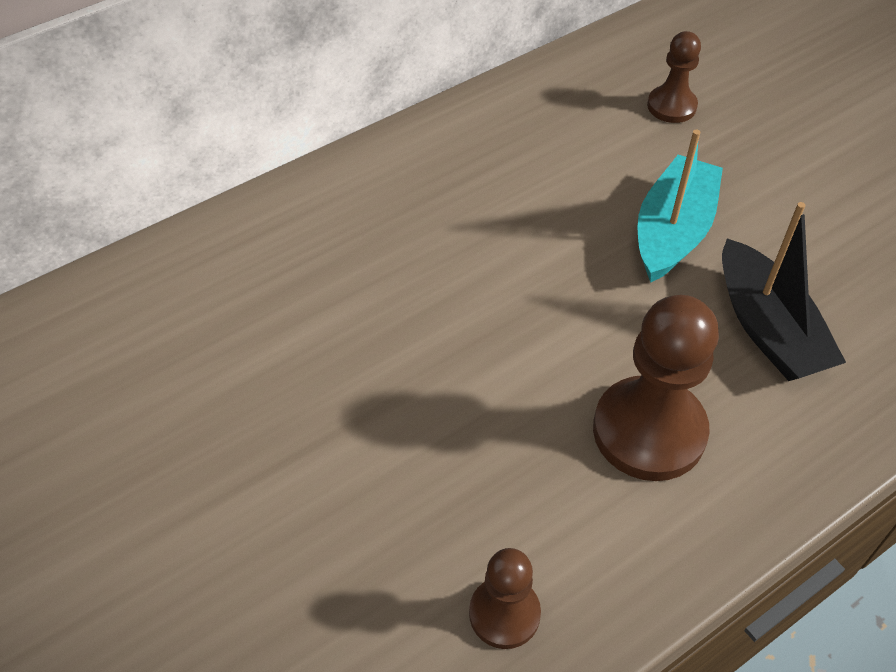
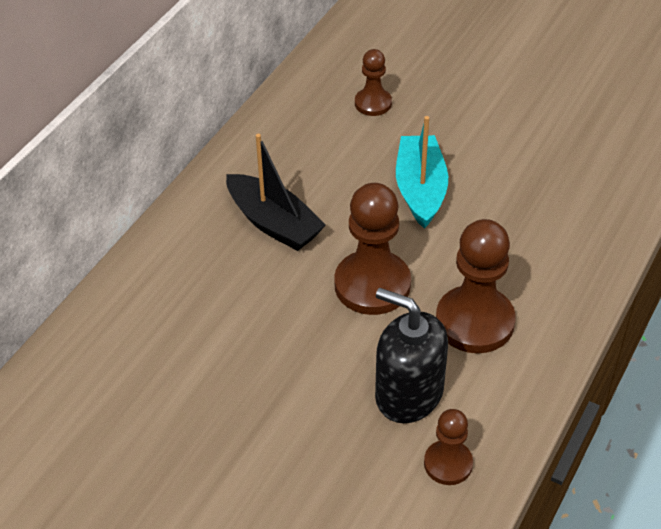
camera: 25 degrees left, 5 degrees down
(507, 493) = (408, 394): none -> black soap dispenser
(542, 330) = (372, 285): none -> brown pawn
(767, 328) = (513, 230): black boat -> black boat (274, 223)

